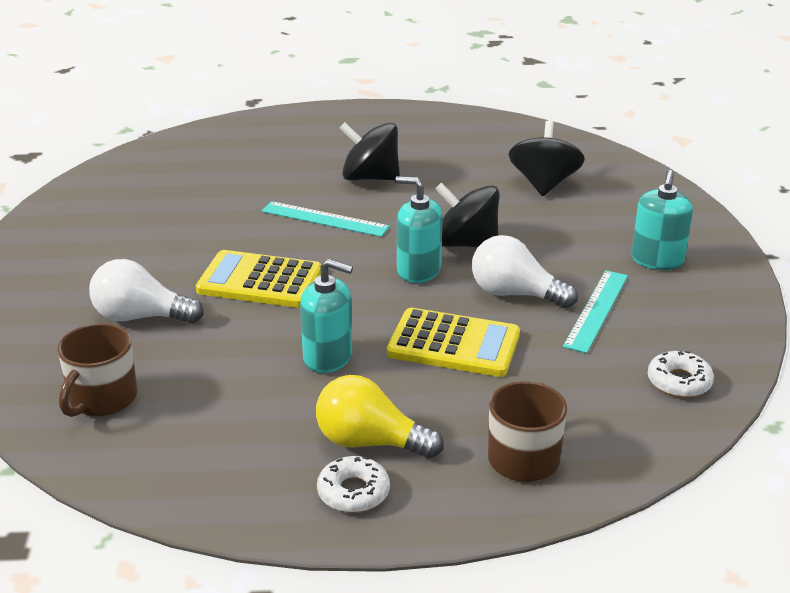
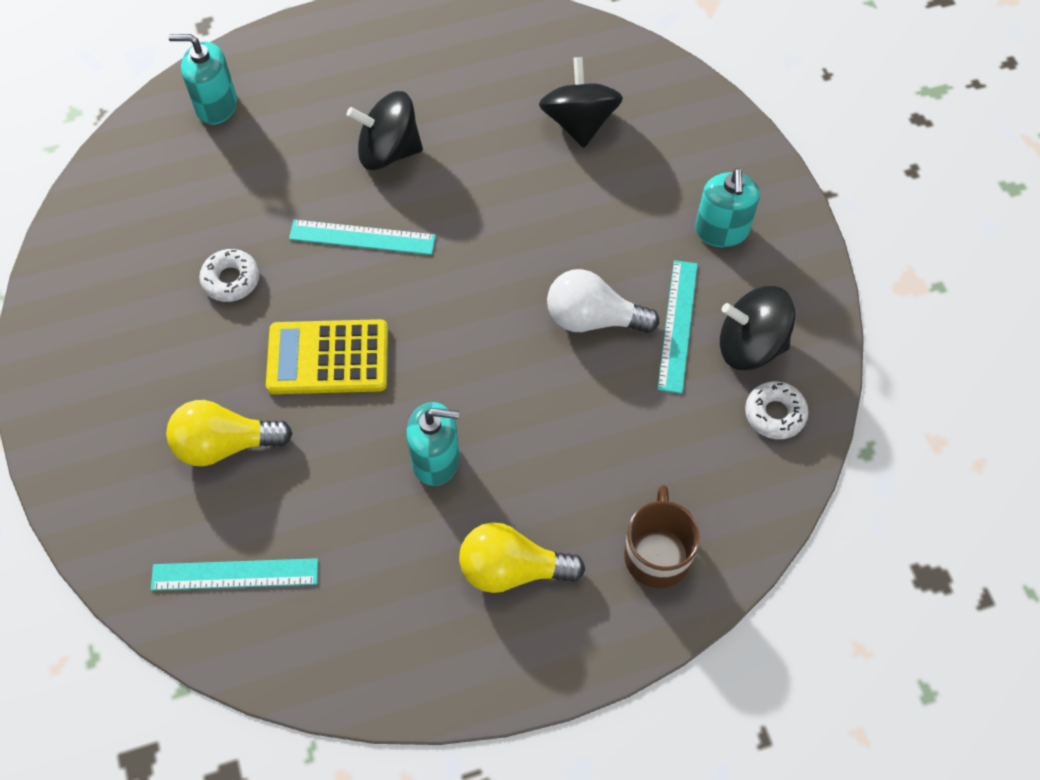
camera: 15 degrees left, 30 degrees up
(102, 399) = (235, 575): brown mug -> turquoise ruler
(141, 317) = (225, 444): white light bulb -> yellow light bulb
(353, 492) = (516, 638): white donut -> white donut (231, 280)
(418, 271) = (486, 303): turquoise soap dispenser -> turquoise soap dispenser (216, 106)
(454, 344) = (552, 410): yellow calculator -> none
(466, 244) = (523, 246): black spinning top -> black spinning top (750, 345)

